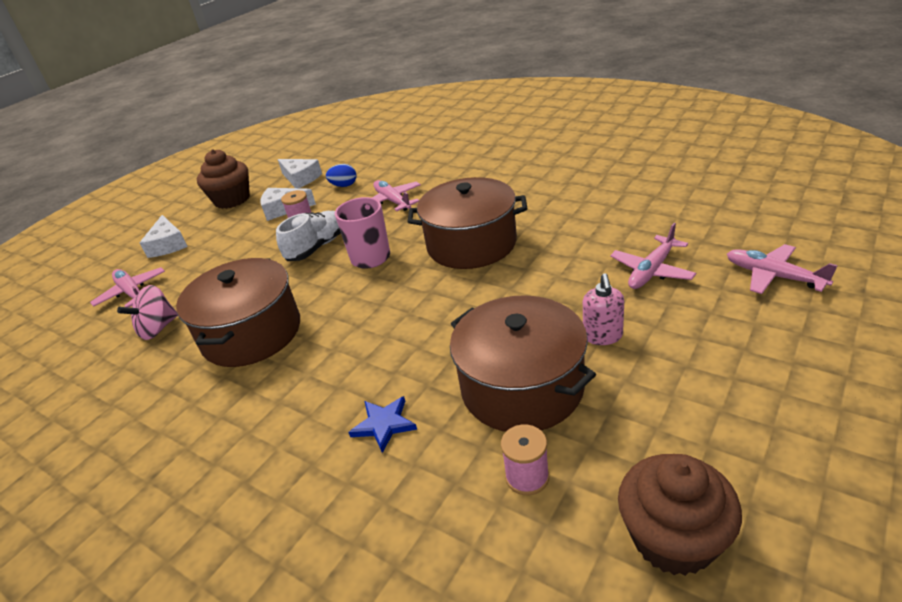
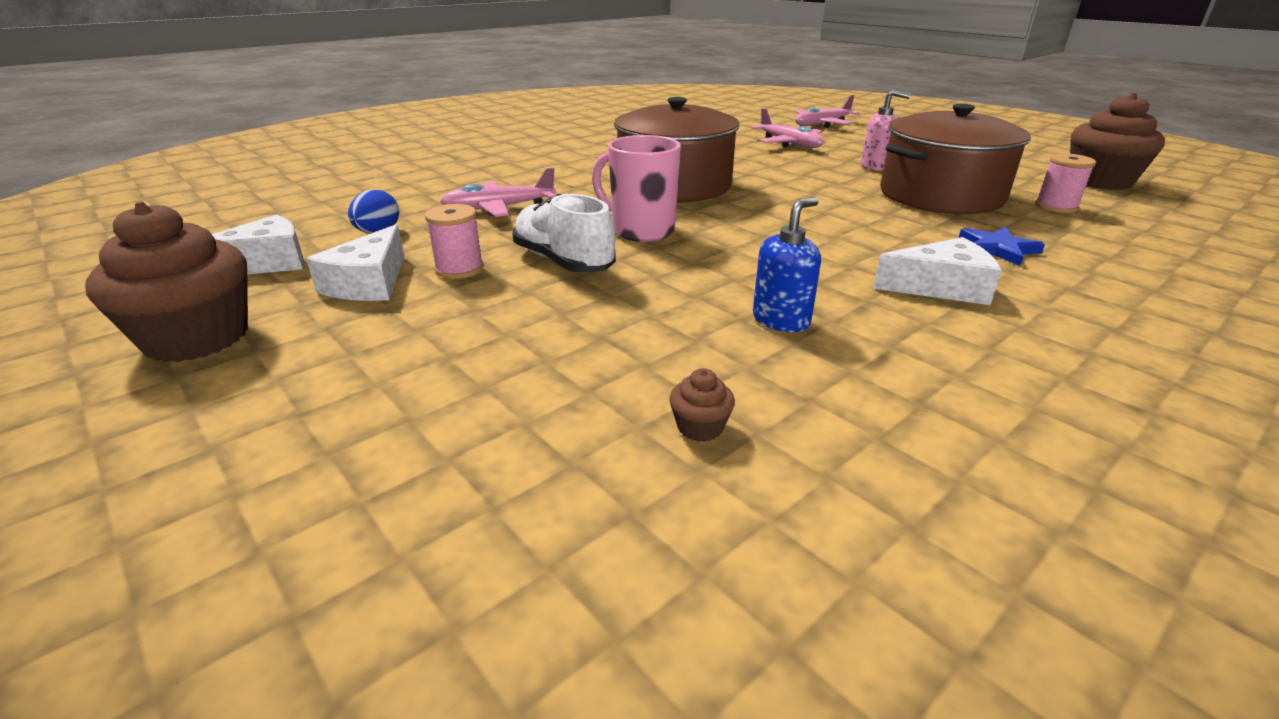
camera: 80 degrees left, 5 degrees down
(132, 293) = (488, 486): pink plane -> none
(158, 328) = (700, 427): pink spinning top -> brown cupcake
(168, 245) = (284, 433): white cheese -> white cheese (941, 287)
(251, 333) = (781, 320): brown pot -> blue soap dispenser

